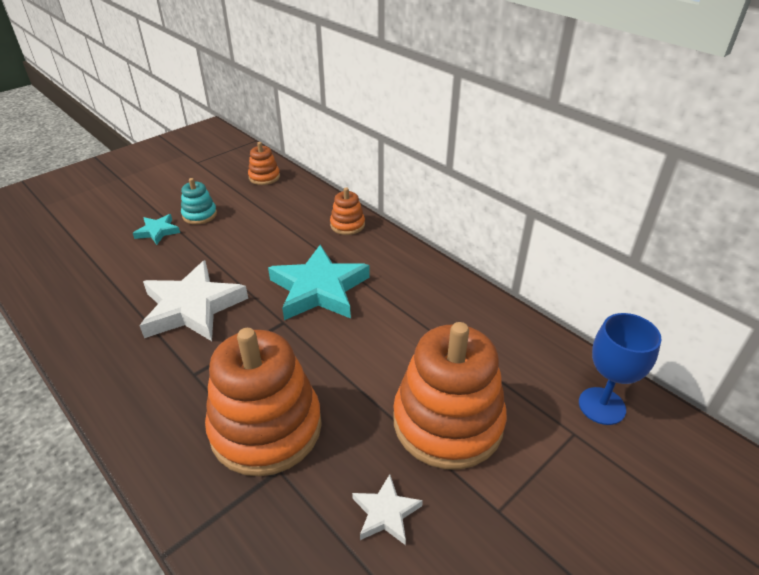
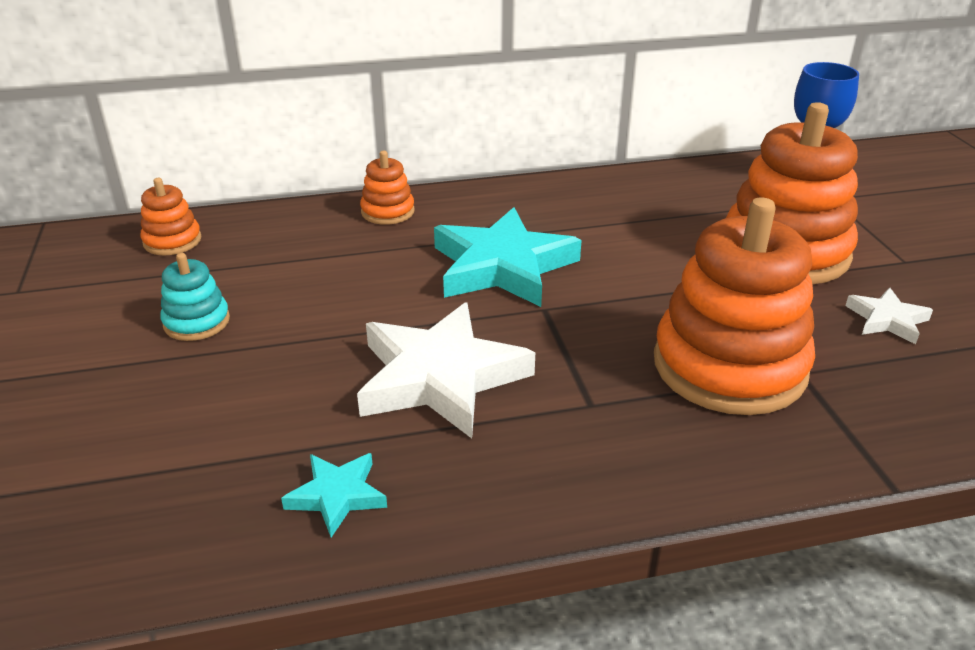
camera: 60 degrees left, 5 degrees down
(157, 231) = (188, 374): turquoise star -> turquoise star (337, 496)

